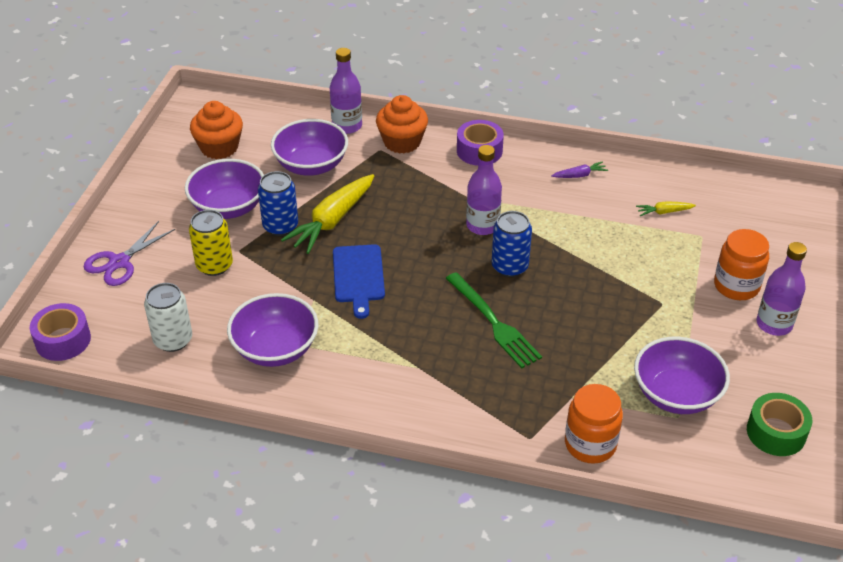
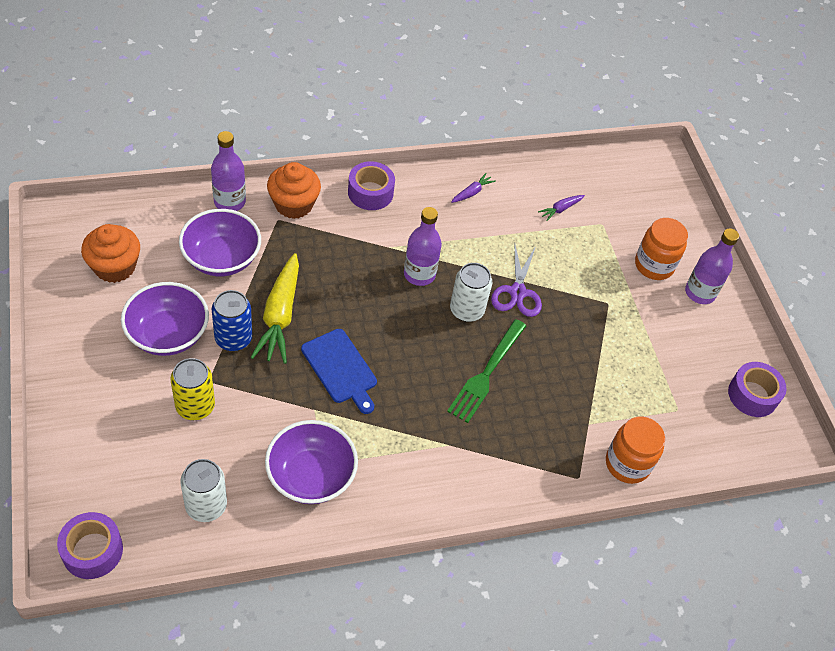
camera: 35 degrees left, 10 degrees up
(119, 262) = (94, 438): purple scissors -> purple scissors (517, 292)
(494, 323) = (486, 374): green fork -> green fork turned 90 degrees clockwise
(509, 266) = (466, 310): blue can -> white can
(664, 212) = (560, 209): yellow carrot -> purple carrot
(676, 394) = (665, 389): purple bowl -> none
(776, 432) = (752, 395): green tape -> purple tape

